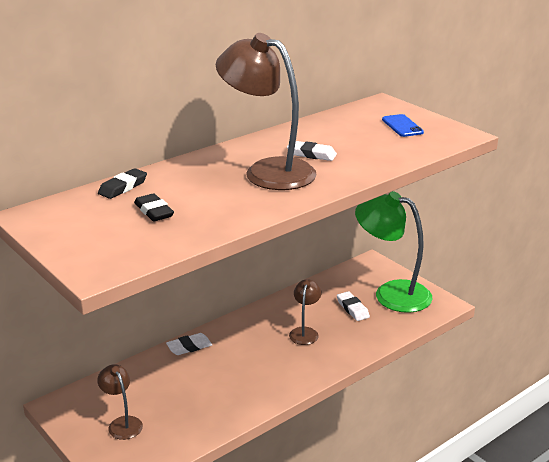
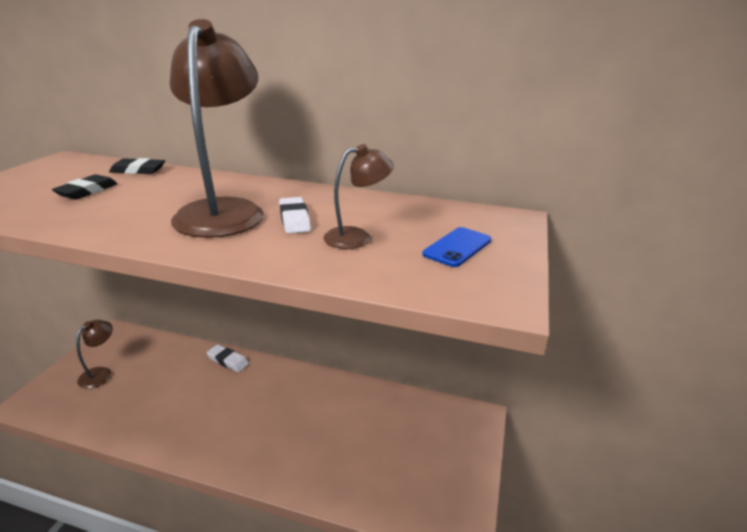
camera: 55 degrees right, 0 degrees up
(305, 332) = (301, 423): brown lamp -> brown lamp (357, 237)
(352, 309) = (374, 441): white eraser -> none
(391, 293) = (434, 462): green lamp -> none

